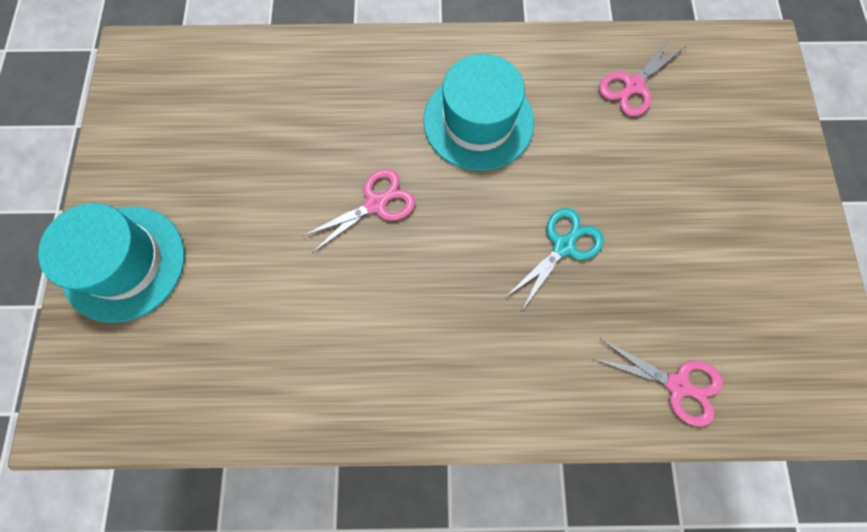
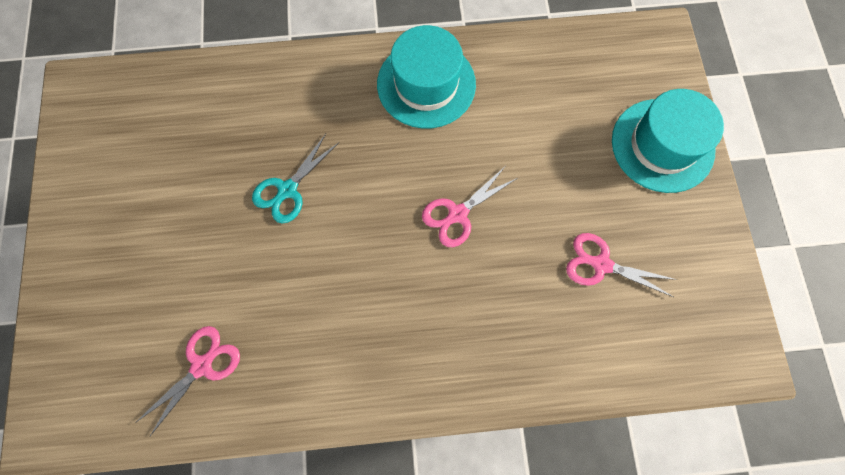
camera: 175 degrees right, 0 degrees up
(478, 121) = (366, 308): turquoise hat -> turquoise hat (426, 84)
(677, 385) = (206, 92): pink scissors -> pink scissors (601, 264)

